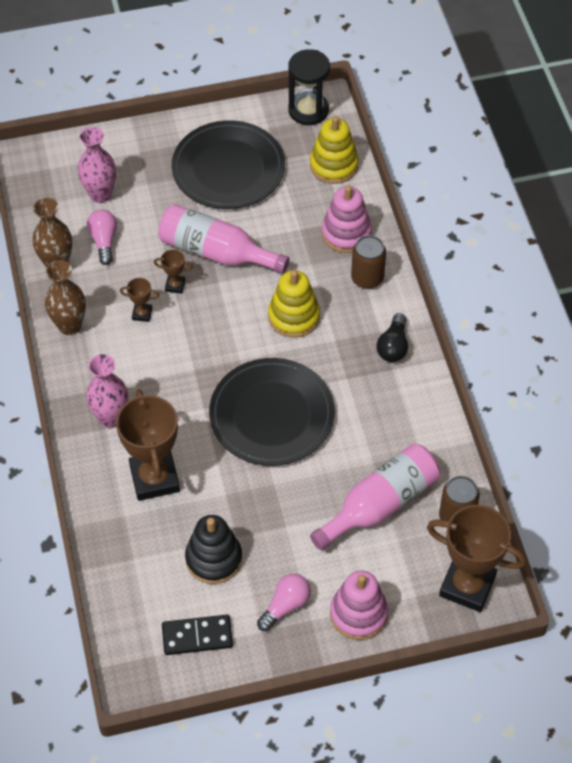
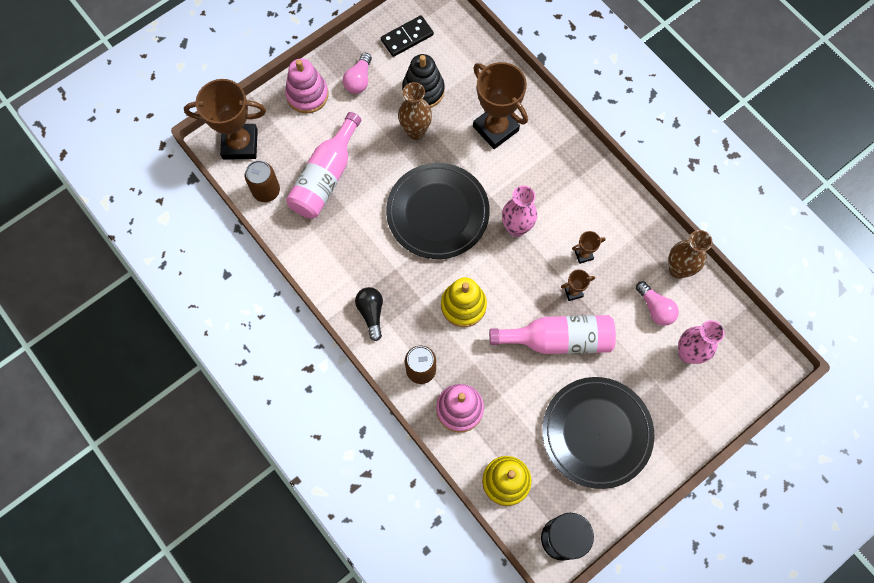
camera: 155 degrees right, 15 degrees up
(70, 326) = (631, 219): brown vase -> brown vase (415, 131)
(111, 418) = (554, 159): pink vase -> pink vase (516, 228)

